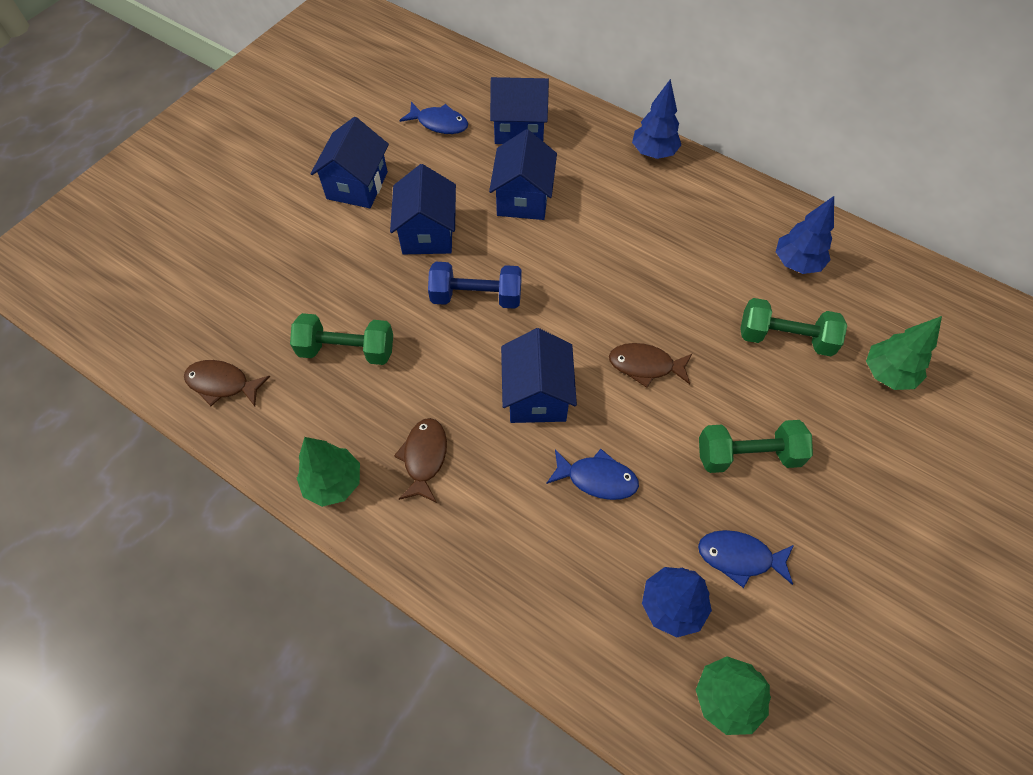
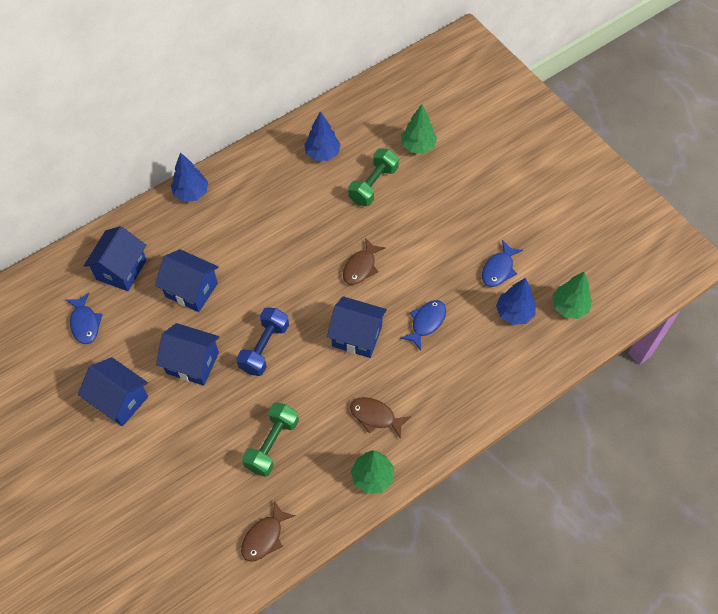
camera: 70 degrees left, 0 degrees up
(439, 123) = (85, 323): blue fish -> blue fish turned 120 degrees clockwise
(747, 455) = (441, 238): green dumbbell -> none

